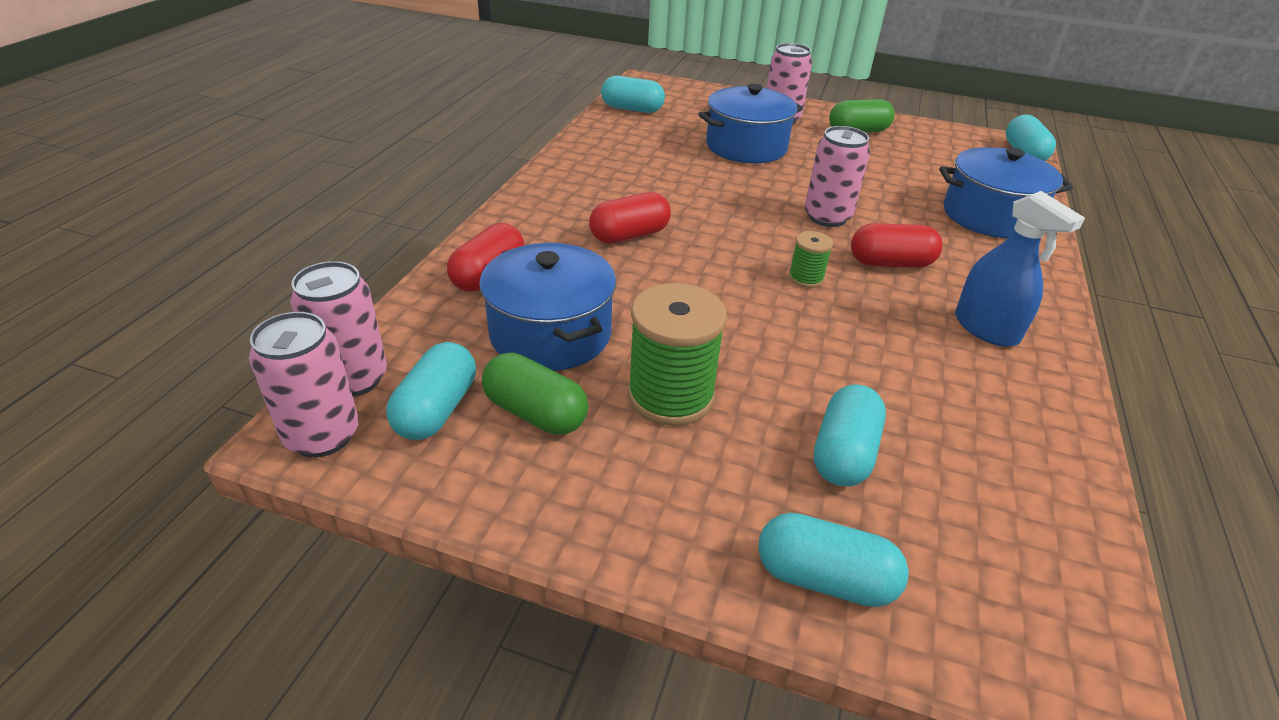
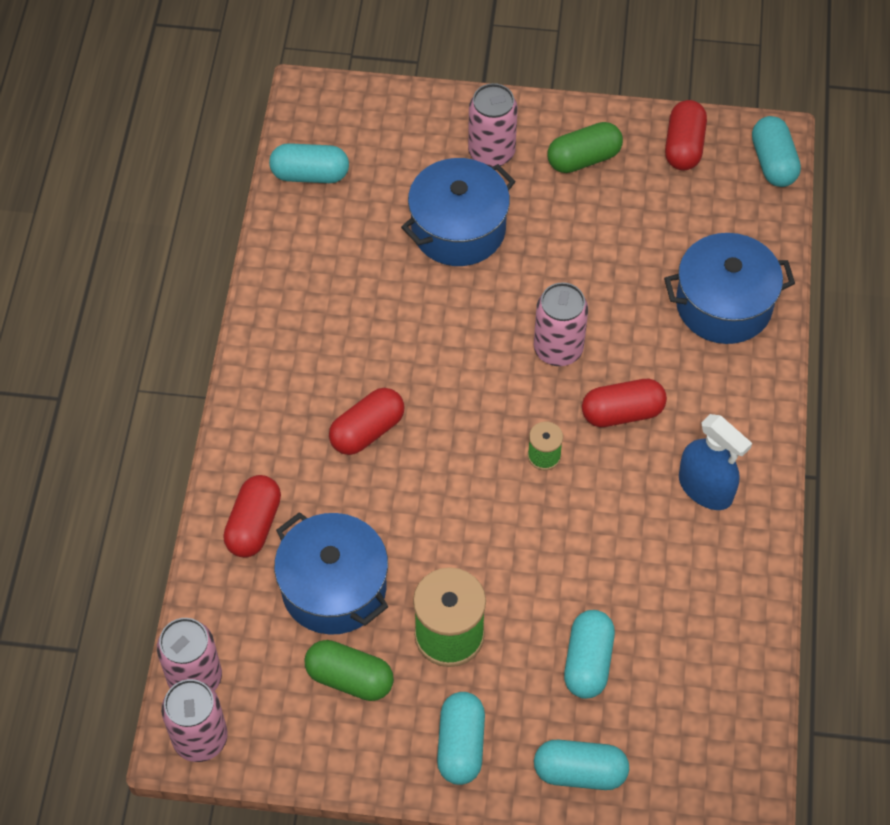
camera: 10 degrees left, 20 degrees up
(436, 409) = (273, 693): turquoise capsule -> turquoise capsule (460, 745)
(943, 137) = (684, 146): none -> red capsule

